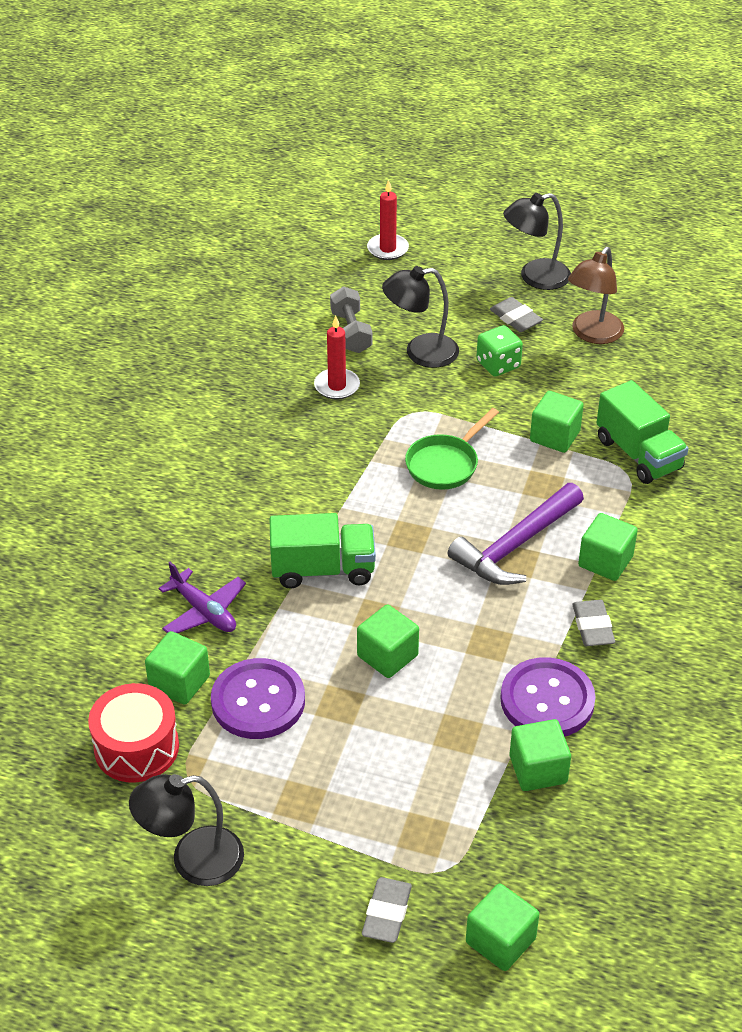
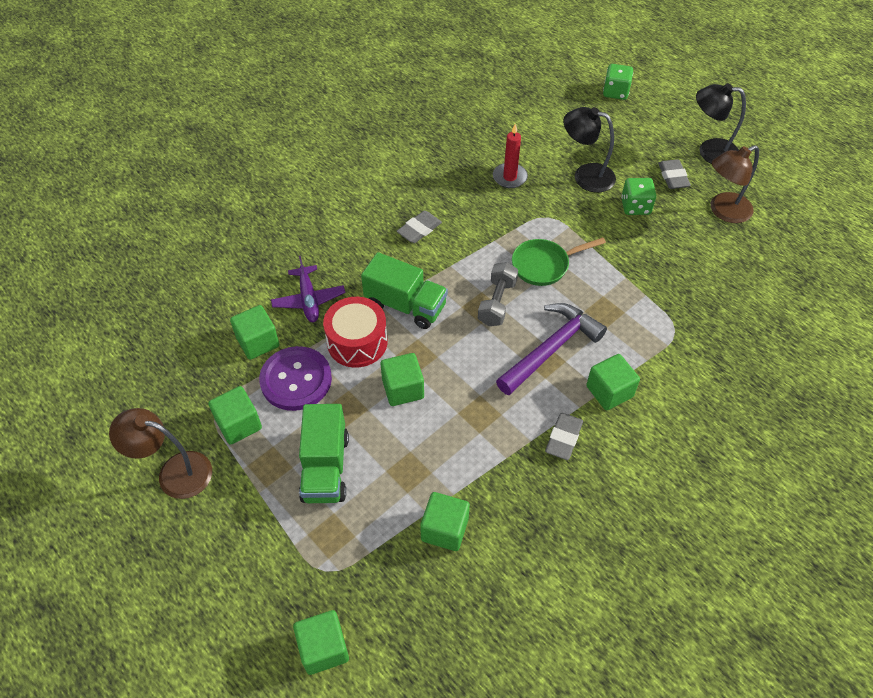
camera: 30 degrees right, 10 degrees up
(136, 747) = (199, 374): red drum -> red drum (357, 342)
(193, 860) = (174, 472): black lamp -> brown lamp
(351, 332) = (547, 142): grey dumbbell -> grey dumbbell (497, 302)
(387, 249) = (615, 92): red candle -> green dice
(387, 913) = (264, 581): grey eraser -> grey eraser (419, 229)
(515, 546) = (551, 349): purple hammer -> purple hammer turned 150 degrees clockwise
(547, 700) = (489, 479): purple button -> none
(555, 436) = (639, 278): green cube -> green cube (239, 424)
(638, 454) = (694, 319): green truck -> green truck (325, 467)

